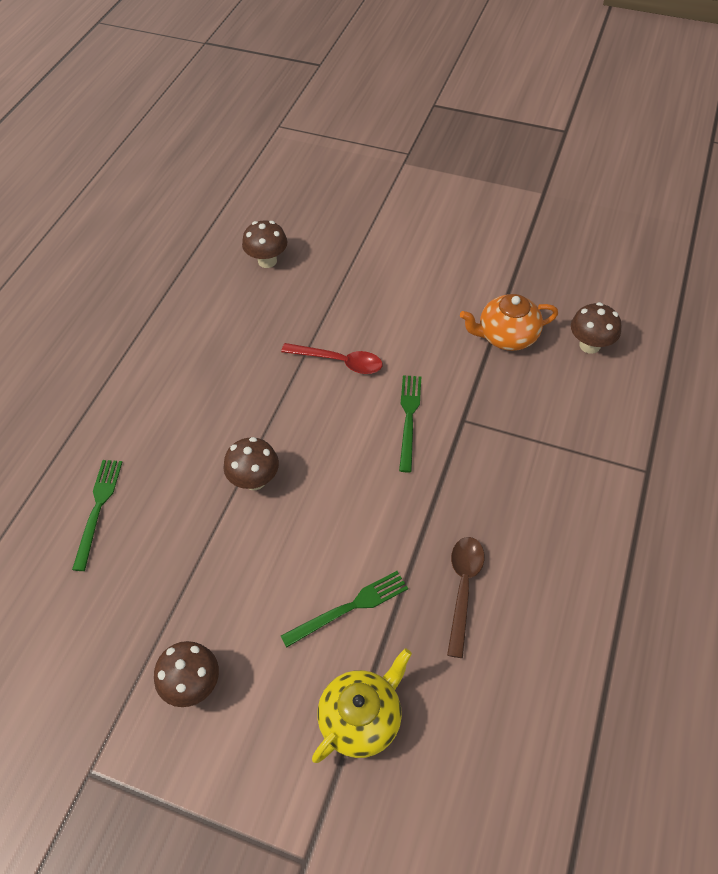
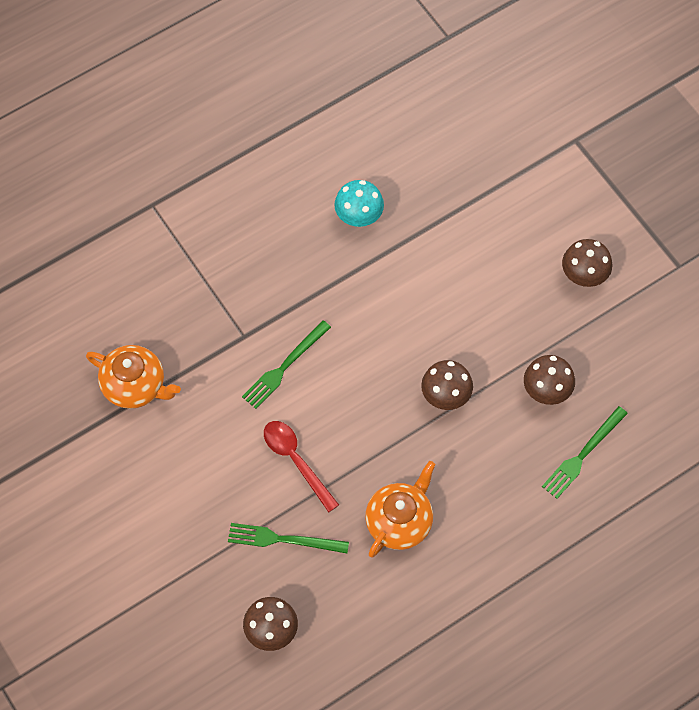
camera: 145 degrees left, 10 degrees up
(225, 370) = (399, 522): none -> orange teapot
(349, 608) = (446, 256): green fork -> green fork (283, 539)
(361, 718) = (489, 187): yellow teapot -> none
(463, 588) = (359, 217): brown spoon -> turquoise mushroom
(589, 345) = (77, 329): brown mushroom -> brown mushroom (546, 391)

